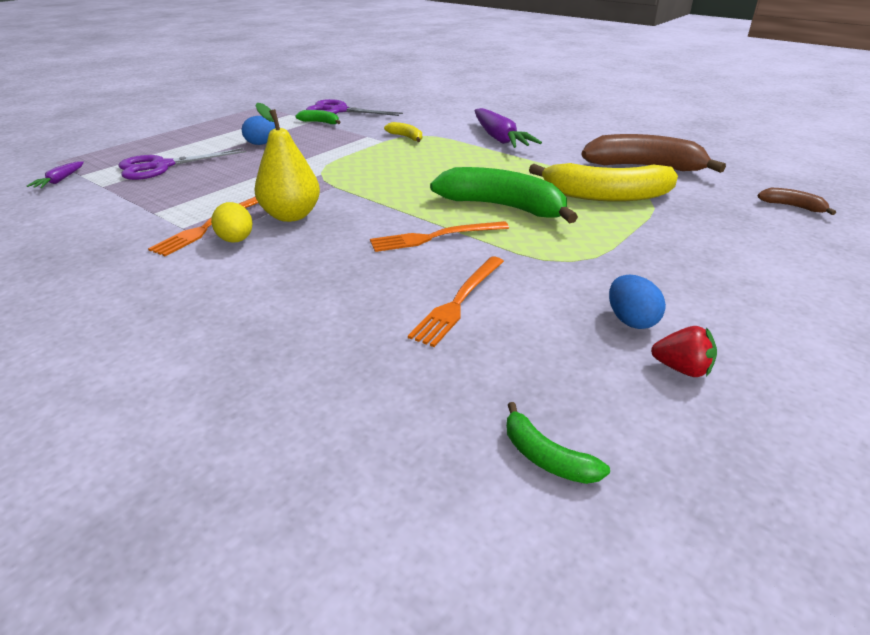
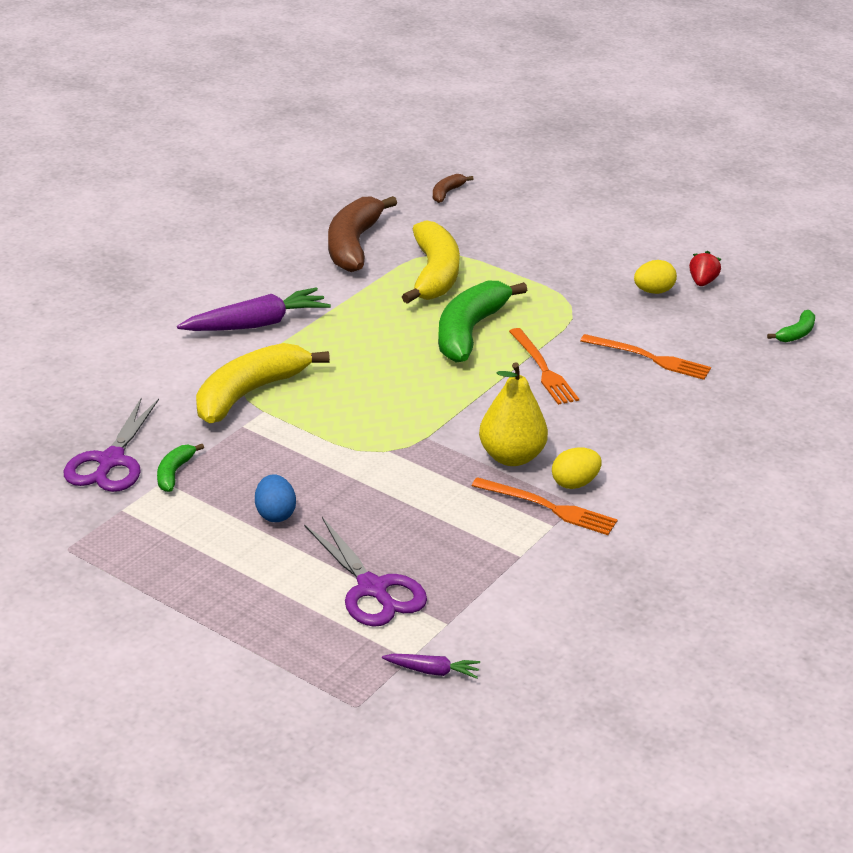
camera: 95 degrees left, 0 degrees up
(406, 137) = (249, 393): yellow banana -> yellow banana, size x2.19
(631, 320) = (653, 291): blue egg -> yellow egg

